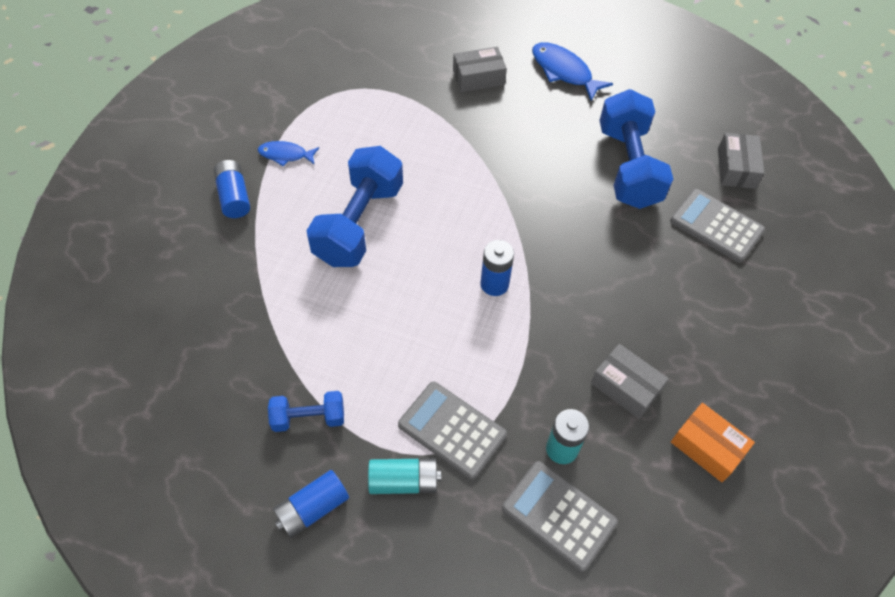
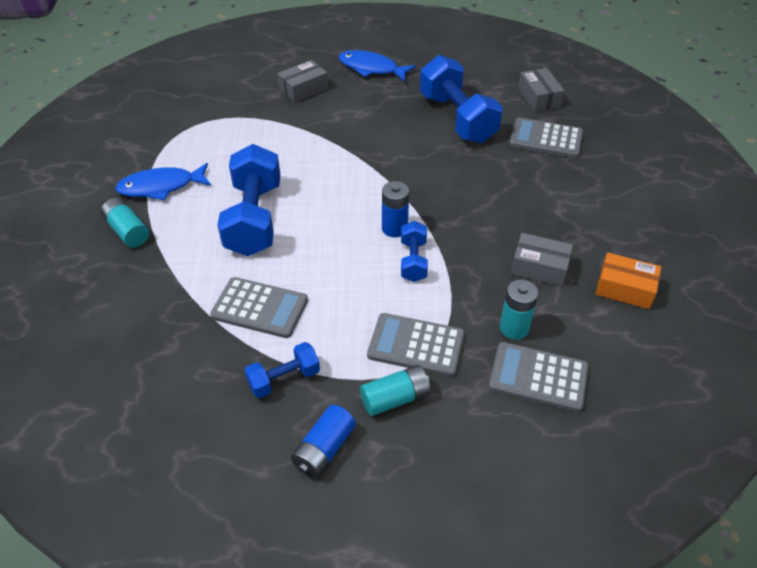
camera: 20 degrees left, 10 degrees down
(234, 197) = (127, 231): blue battery -> turquoise battery
(285, 155) = (161, 187): blue fish -> blue fish, size x1.62
(320, 330) = (260, 308): none -> grey calculator
(495, 330) = (413, 261): none -> blue dumbbell

